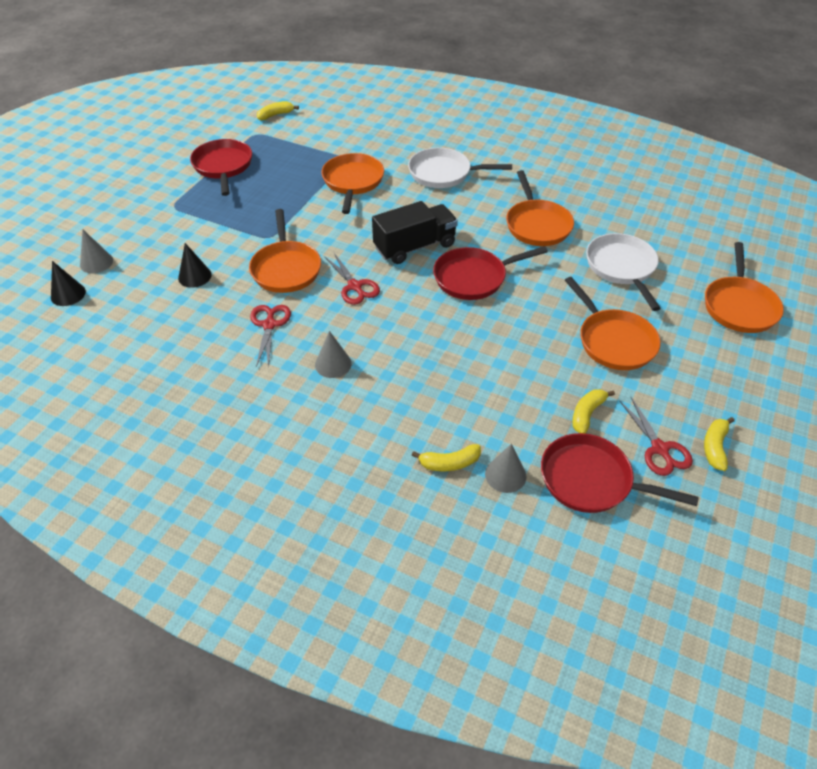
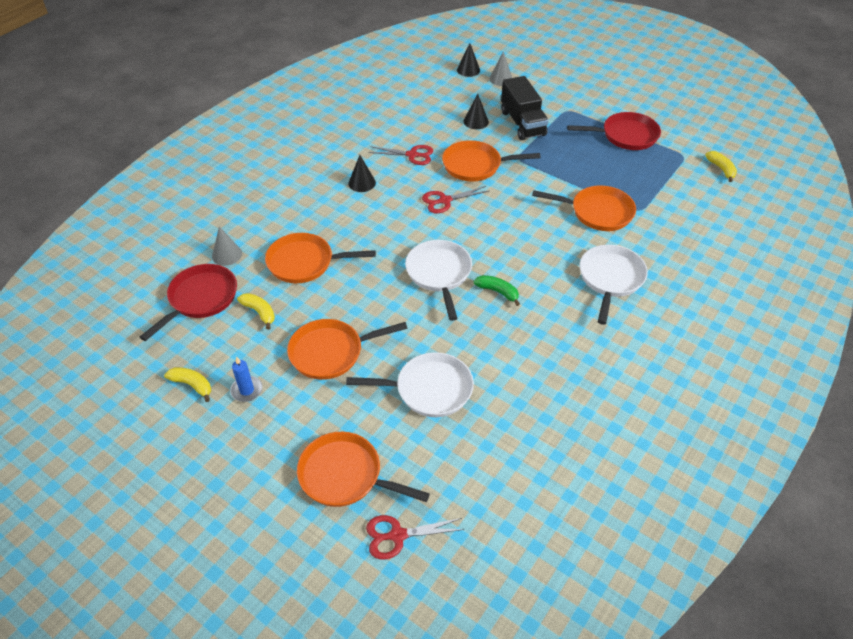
camera: 100 degrees right, 0 degrees up
(333, 364) = (362, 183): grey cone -> black cone
(415, 246) = (491, 242): black truck -> black truck (522, 123)
(449, 463) = (249, 229): yellow banana -> none
(474, 277) = (439, 274): red pan -> white pan
(484, 237) = (498, 292): none -> green banana
(537, 225) = (511, 336): orange pan -> orange pan (305, 263)
(659, 449) = (207, 348): red scissors -> red scissors (398, 535)
(694, 397) = (247, 390): none -> blue candle

